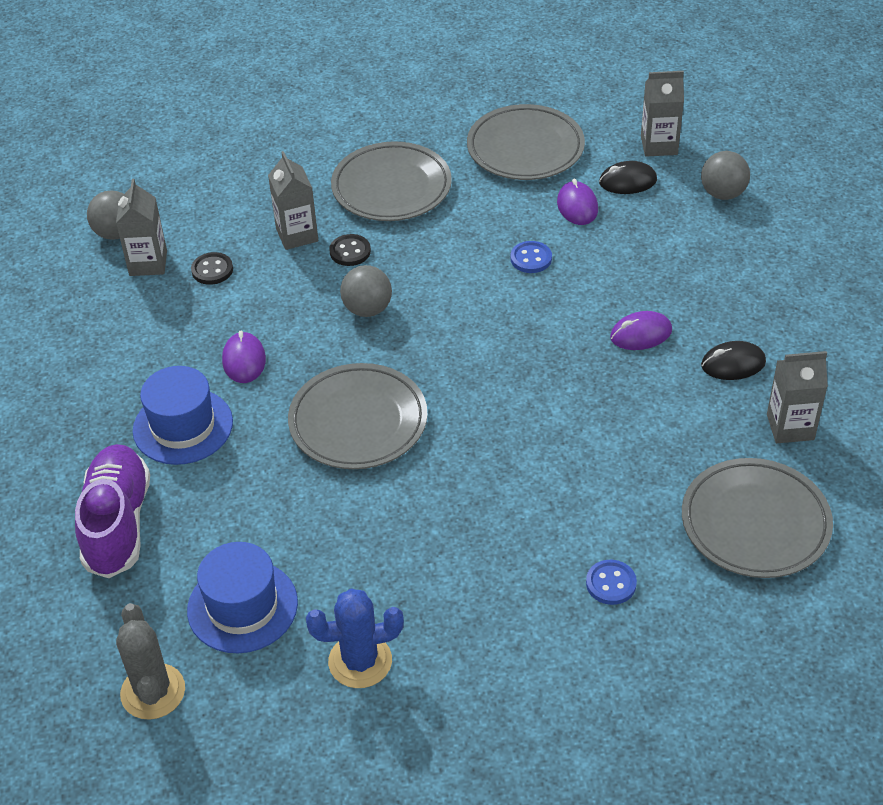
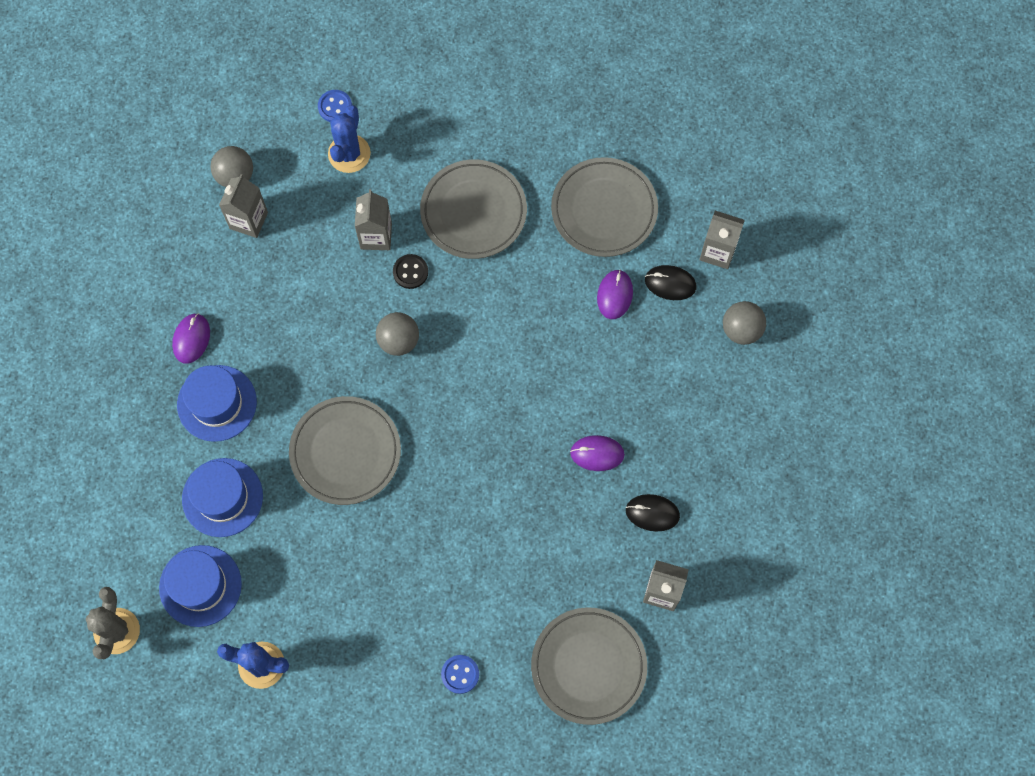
camera: 20 degrees right, 25 degrees up
(117, 523) = (140, 476): purple shoe -> none
(212, 270) = (295, 248): black button -> none
(230, 510) = (222, 497): none -> blue hat
(234, 182) = (349, 154): none -> blue cactus
(244, 360) = (285, 355): purple mouse -> purple mouse (191, 339)
(531, 258) = (549, 338): blue button -> blue button (335, 107)

